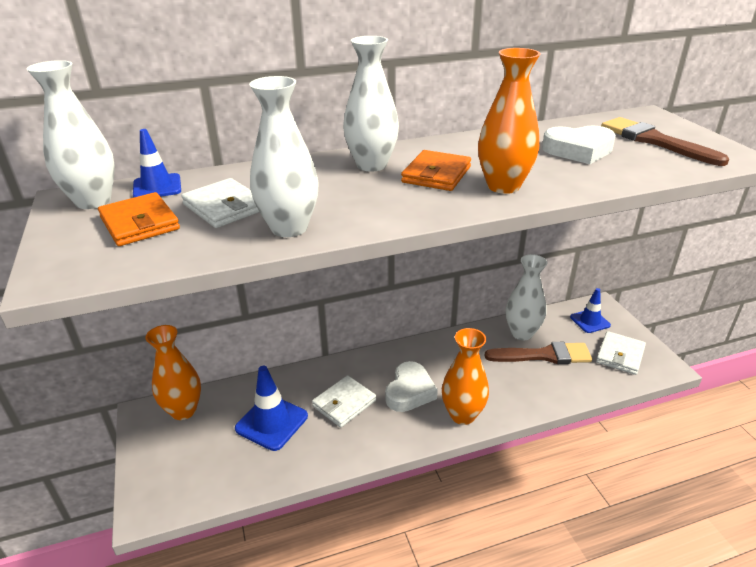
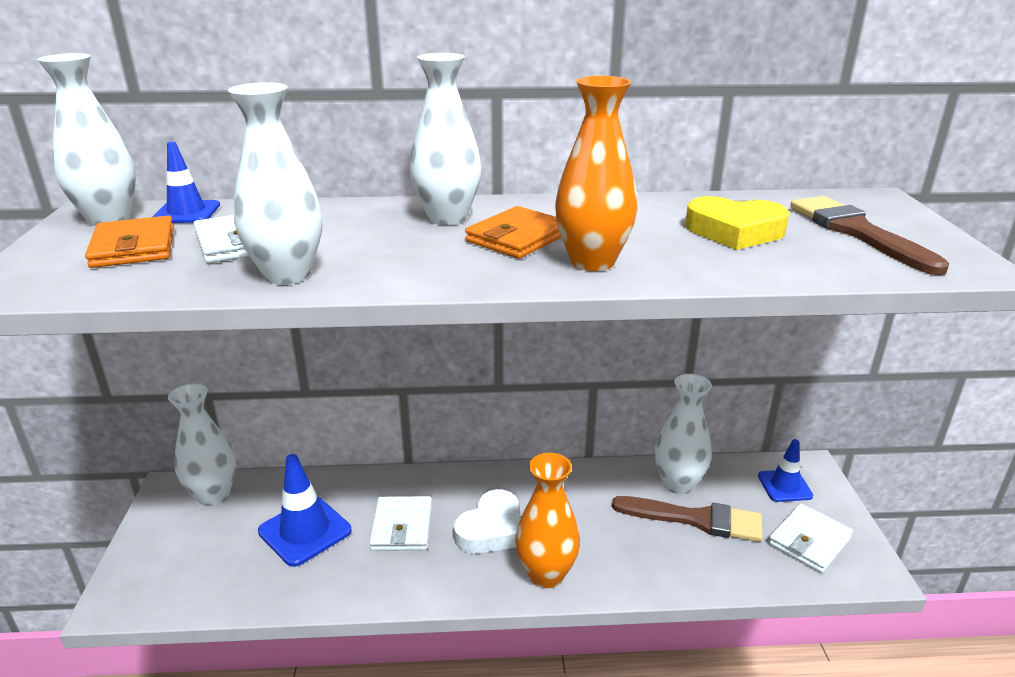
camera: 15 degrees right, 5 degrees down
(183, 410) = (213, 495): orange vase -> white vase
(344, 403) = (402, 527): white wallet -> white wallet turned 60 degrees counterclockwise
(578, 150) = (734, 231): white heart -> yellow heart

